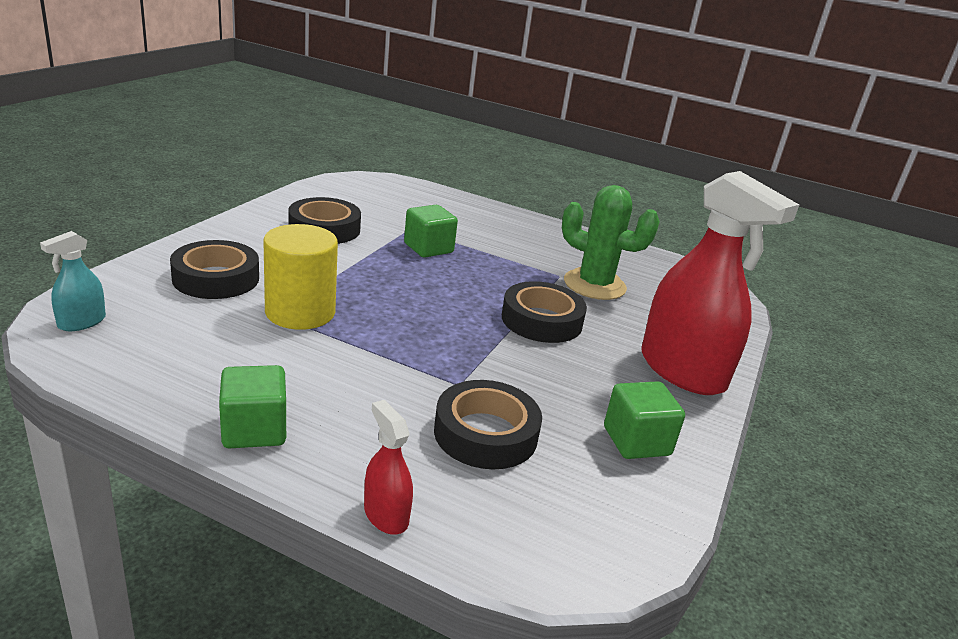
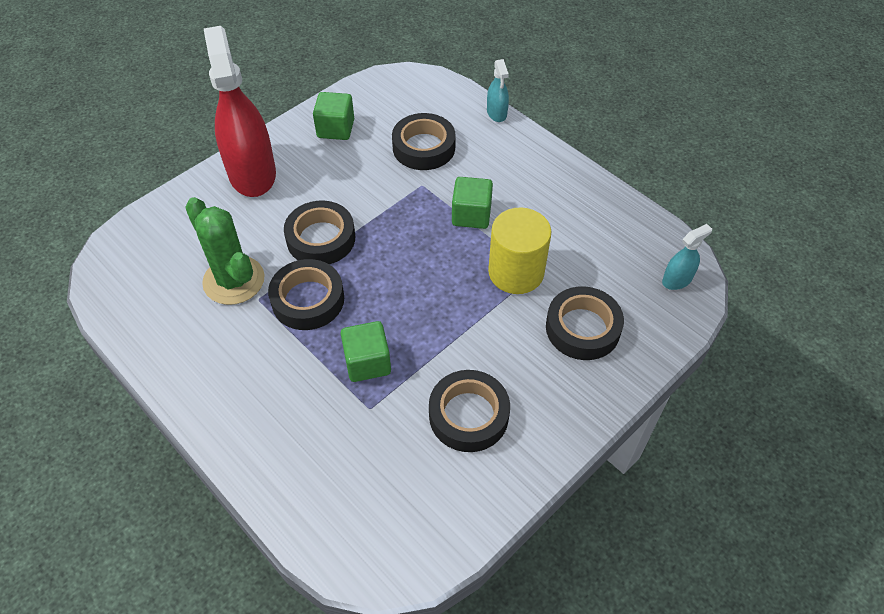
camera: 155 degrees left, 25 degrees up
(254, 430) = (557, 170): green cube -> green cube (471, 215)
(386, 515) = (496, 113): red spray bottle -> turquoise spray bottle
(513, 278) = (308, 300): none -> black tape

